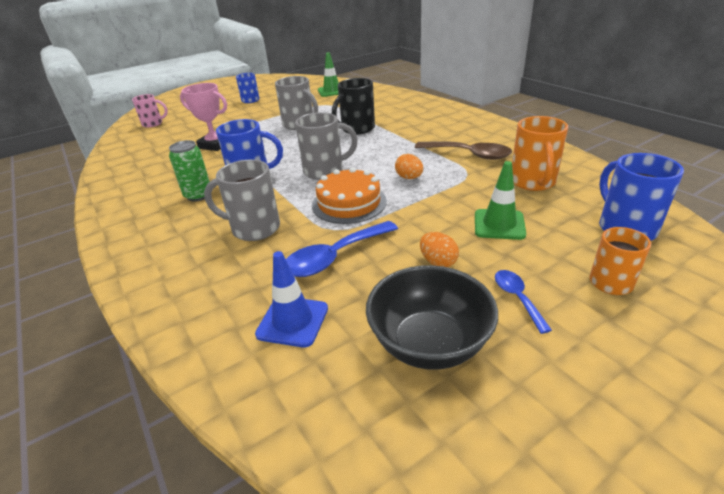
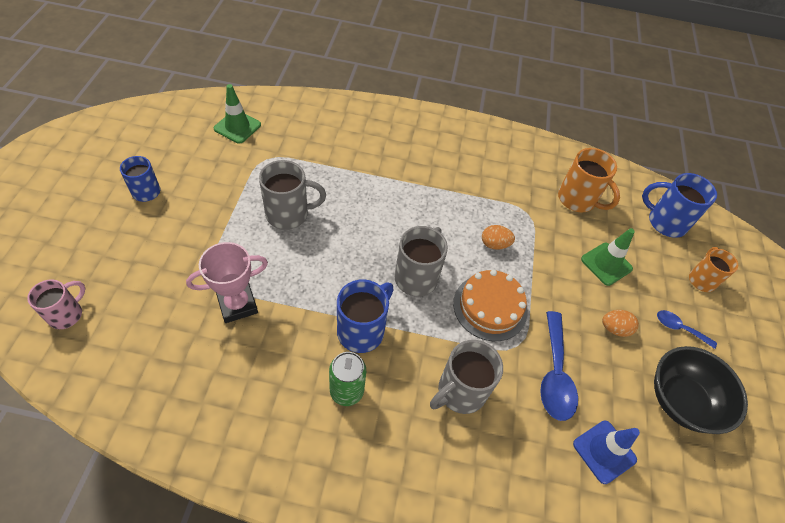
camera: 55 degrees left, 20 degrees up
(357, 129) = (362, 192): black mug -> none
(469, 155) = (502, 185): brown spoon -> none

